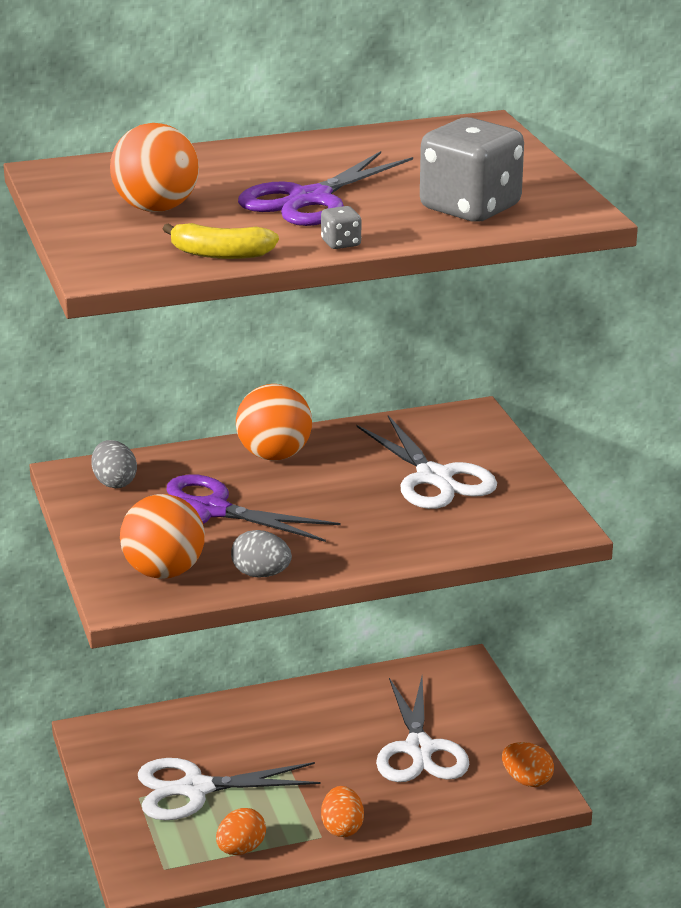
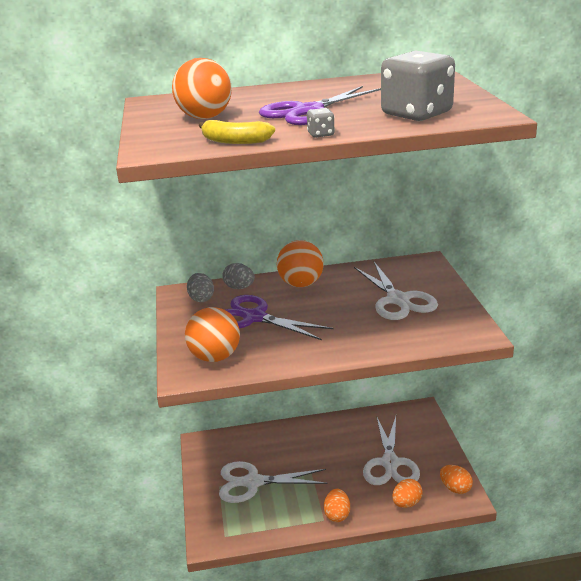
camera: 10 degrees right, 0 degrees up
(241, 849) = (273, 526): orange egg -> orange egg (406, 503)
(261, 574) = (276, 361): grey egg -> grey egg (239, 288)

